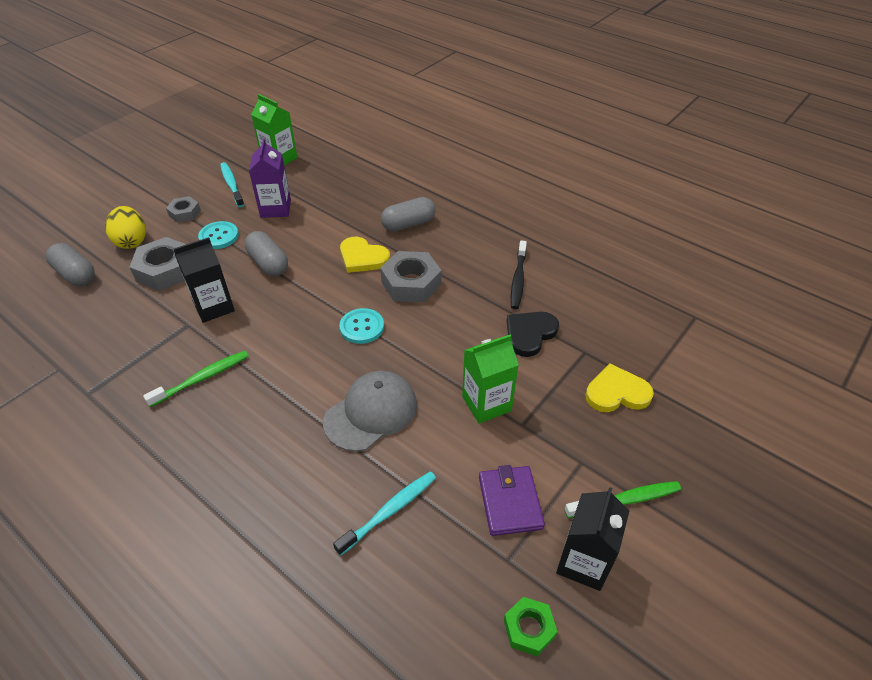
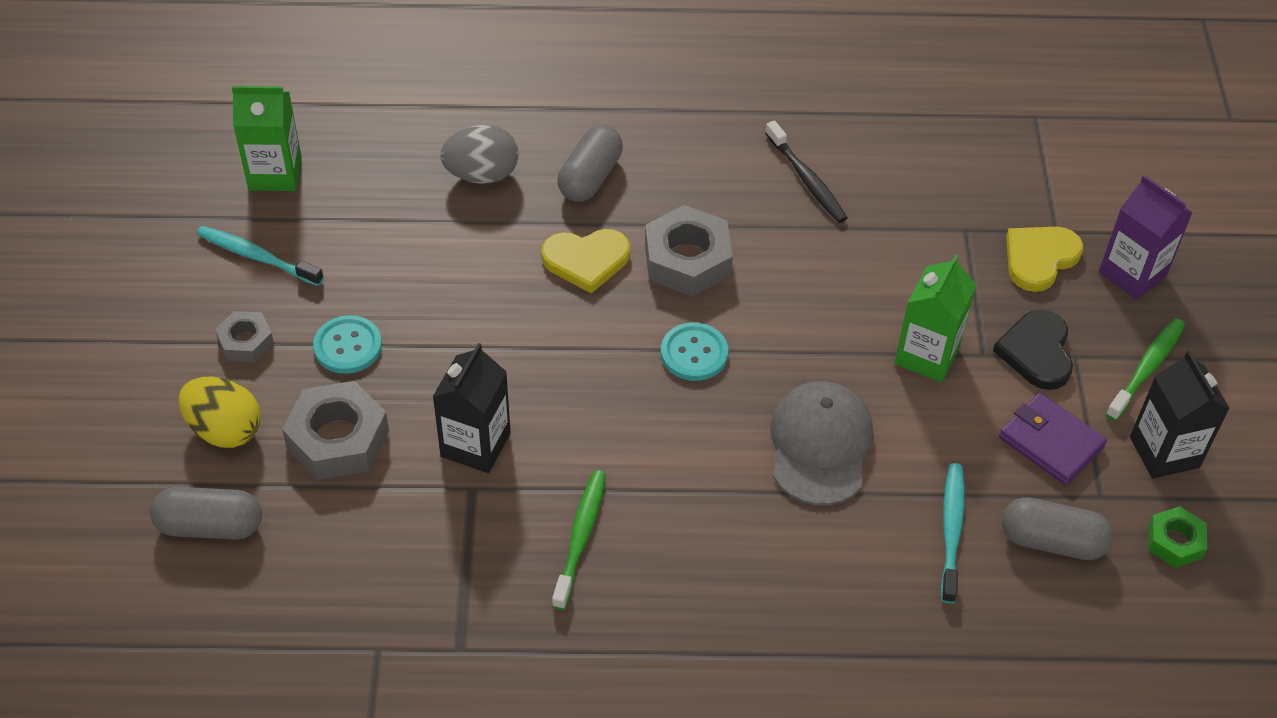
camera: 40 degrees left, 5 degrees up
(268, 263) = (471, 343): grey capsule -> grey capsule (1052, 541)
(275, 209) = (376, 257): purple carton -> purple carton (1132, 273)
(361, 199) = (482, 175): none -> grey egg
(530, 334) = (889, 244): black heart -> black heart (1036, 352)

